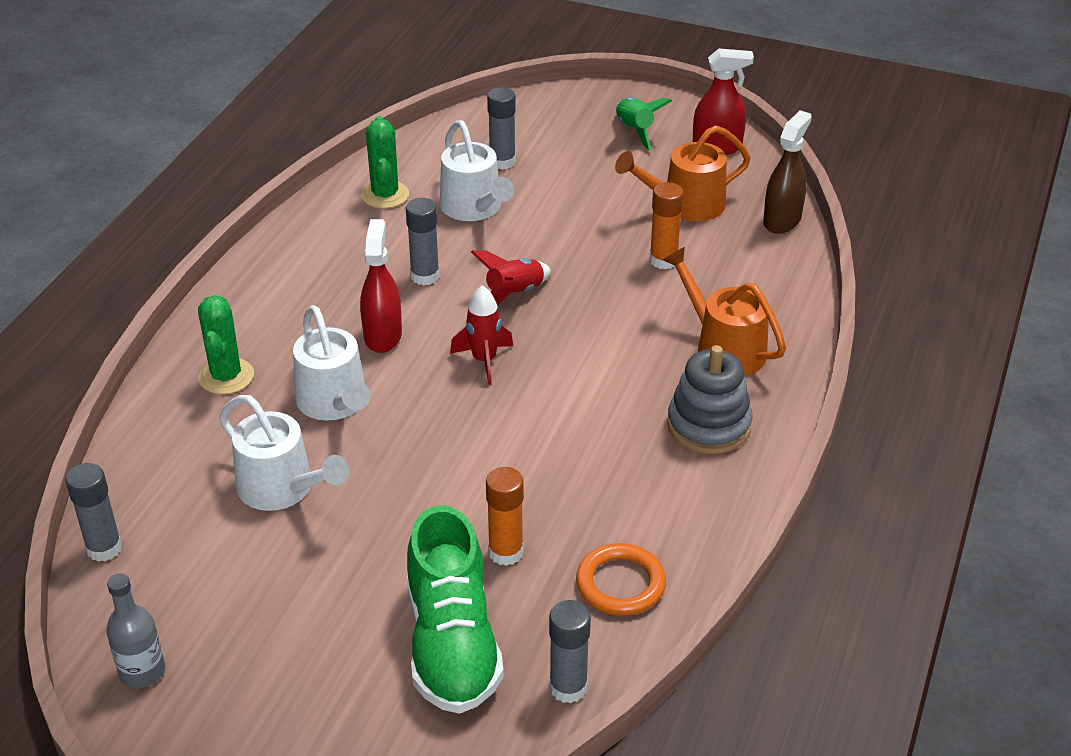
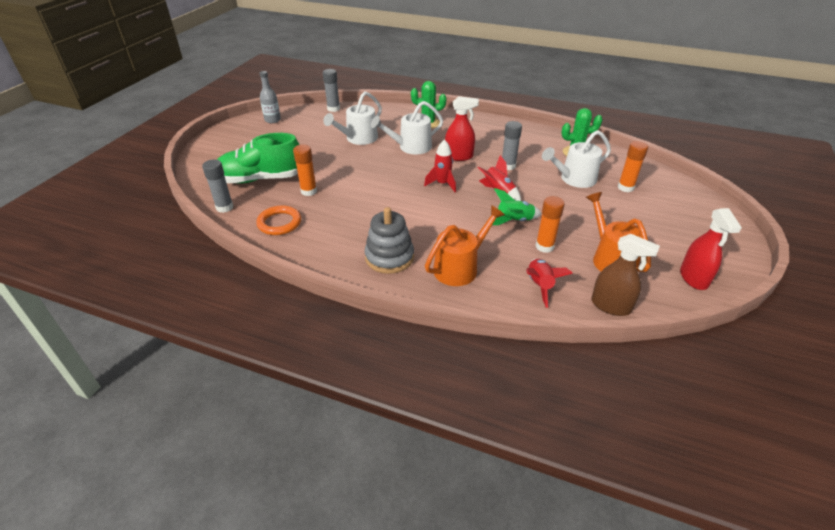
camera: 90 degrees right, 0 degrees up
(502, 162) = (625, 187): grey glue stick -> orange glue stick
(635, 131) = (692, 239): green rocket -> green rocket (514, 221)
(752, 274) = (539, 285): none -> red rocket

